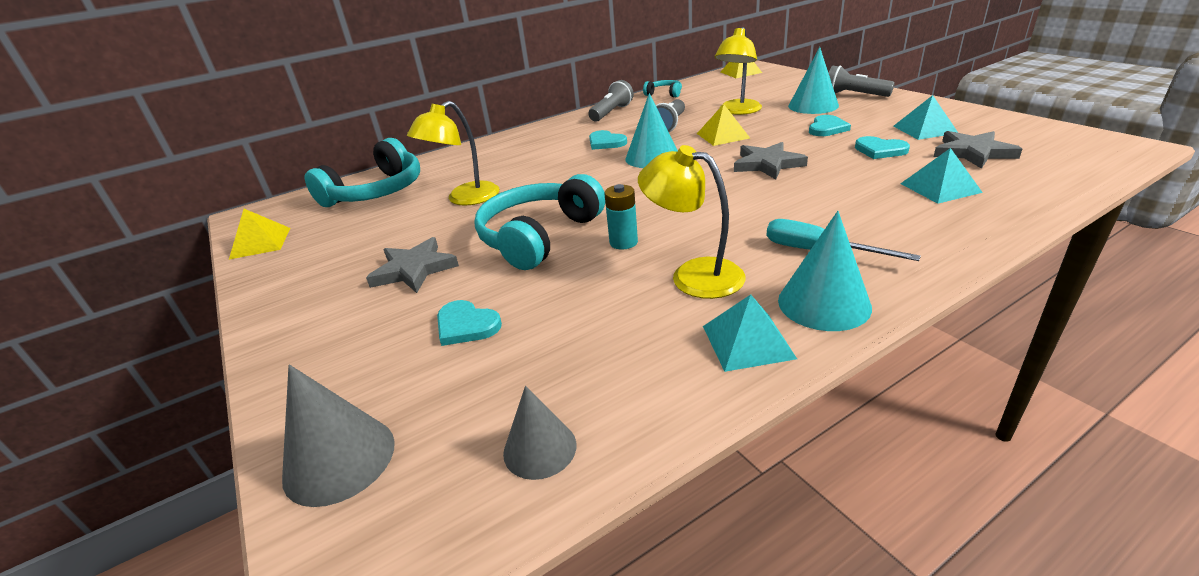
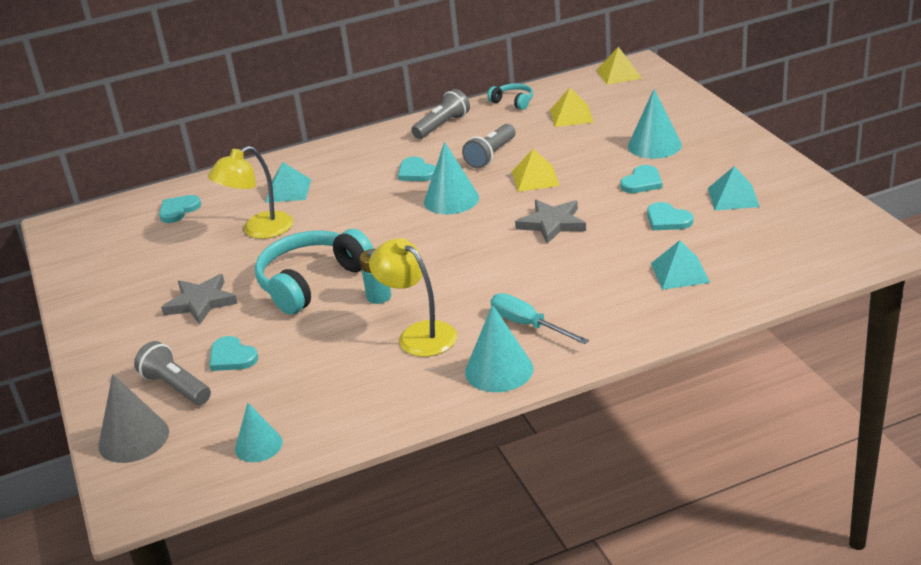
camera: 10 degrees right, 0 degrees up
(260, 243) = (72, 258): yellow pyramid -> yellow pyramid (571, 115)
(376, 192) = (178, 210): turquoise headphones -> turquoise heart
(540, 448) = (258, 445): grey cone -> turquoise cone
(737, 111) = (572, 142): yellow lamp -> none
(748, 341) = (426, 392): turquoise pyramid -> turquoise pyramid (288, 190)
(854, 95) = (709, 134): grey flashlight -> grey flashlight (176, 387)
(973, 153) = (747, 235): grey star -> none

